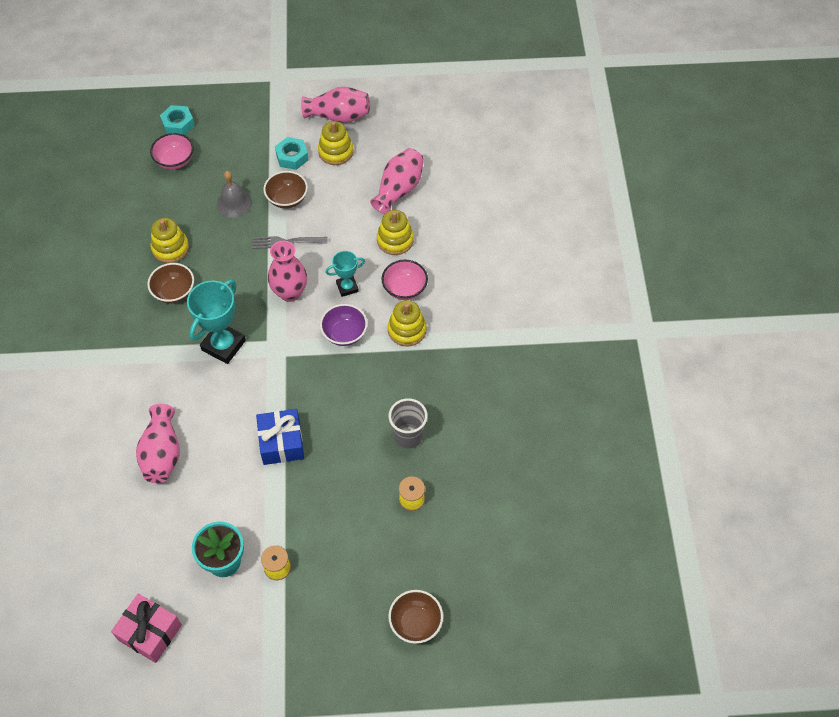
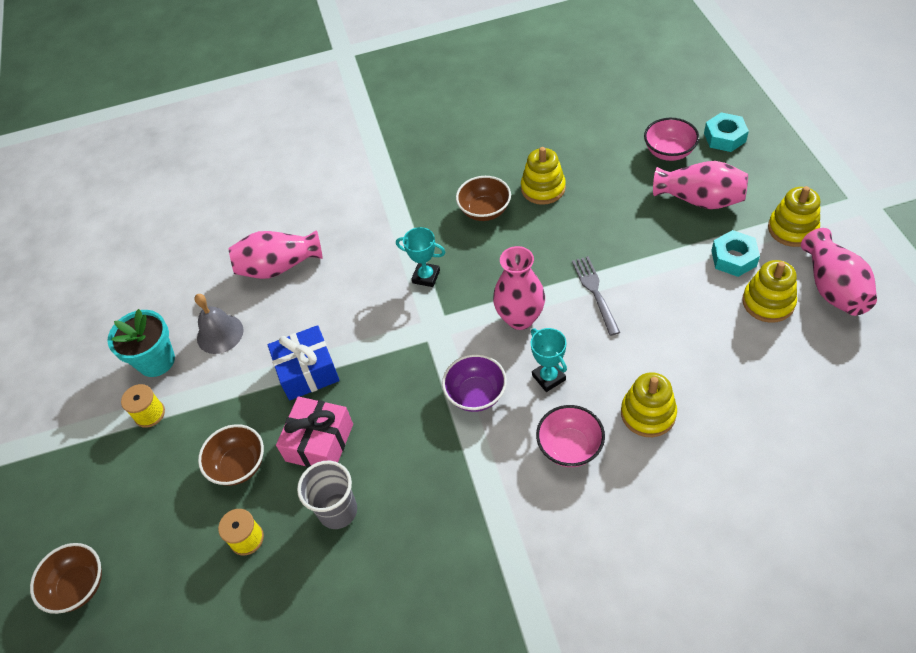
camera: 85 degrees right, 5 degrees down
(150, 632) = (79, 322): pink gift -> pink gift (319, 442)
(223, 345) = (426, 277): turquoise trophy -> turquoise trophy, size x0.57
(234, 203) = (632, 224): grey bell -> grey bell (220, 334)
(287, 199) = (663, 273): brown bowl -> brown bowl (239, 465)
(399, 190) = (739, 395): pink vase -> pink vase (700, 200)
(407, 330) = (502, 467): yellow stacking toy -> yellow stacking toy (792, 229)

